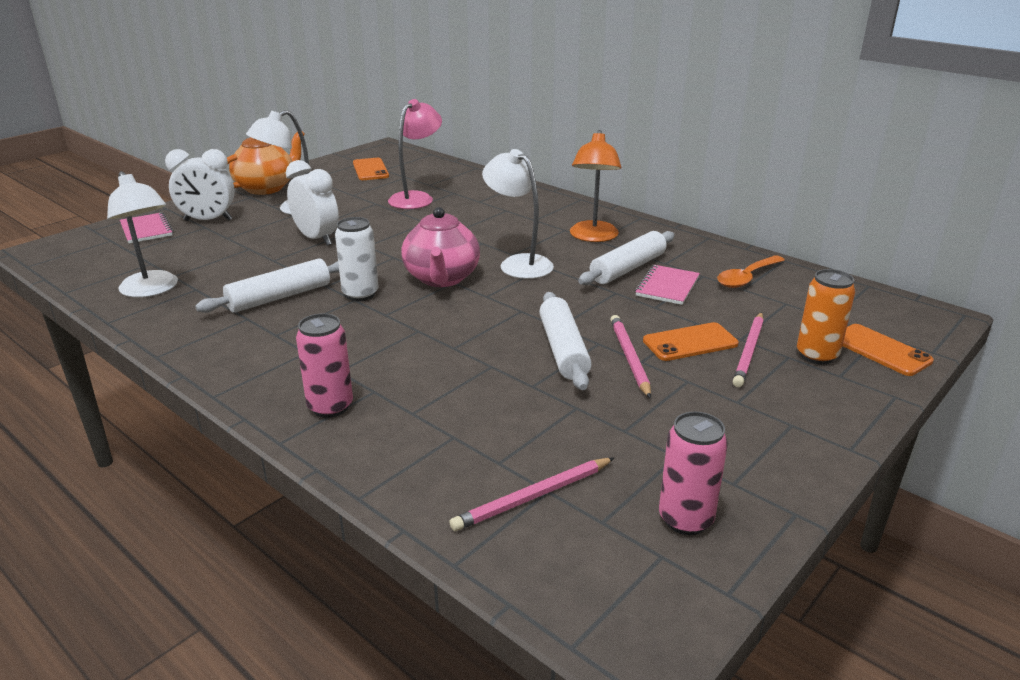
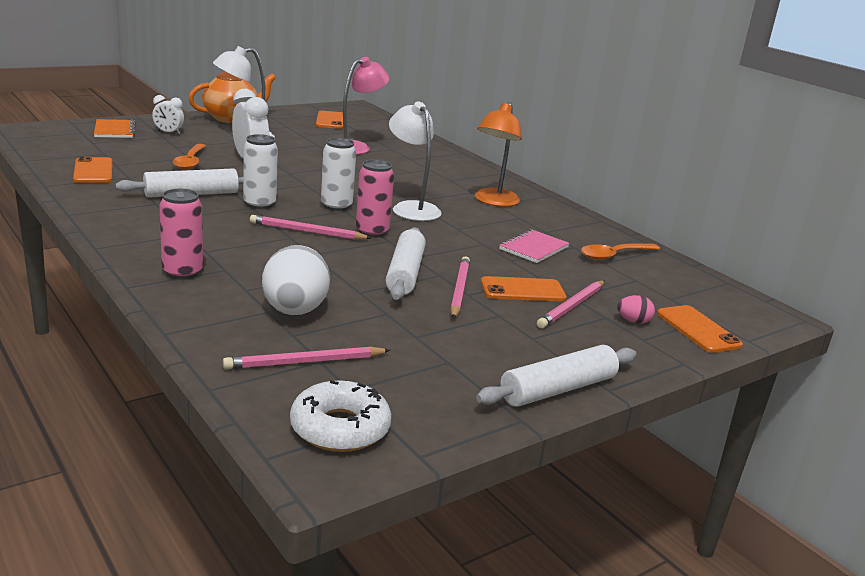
camera: 10 degrees right, 5 degrees down
(146, 230) = (114, 130): pink notebook -> orange notebook
(152, 290) = (93, 171): white lamp -> orange phone
(208, 220) = (168, 133): white clock -> white clock, size x0.57
(254, 254) = (190, 162): none -> orange spoon
(431, 319) = (307, 232): none -> pink pencil
(441, 278) = (336, 206): pink teapot -> white can
(481, 429) = (294, 311): none -> white egg
(624, 579) = (340, 428): none -> white donut
(628, 268) = (508, 229): white rolling pin -> white rolling pin (558, 389)
(685, 519) = (422, 403): pink can -> pink can (372, 232)
(816, 355) = (633, 321): orange can -> pink egg

